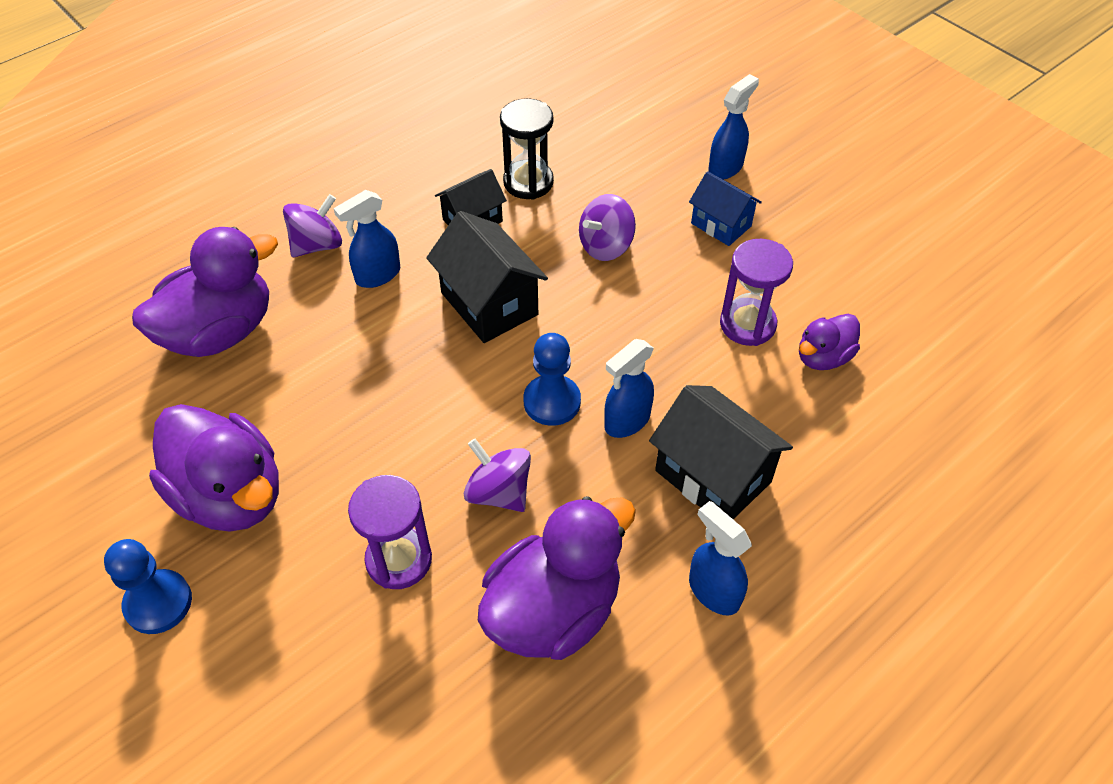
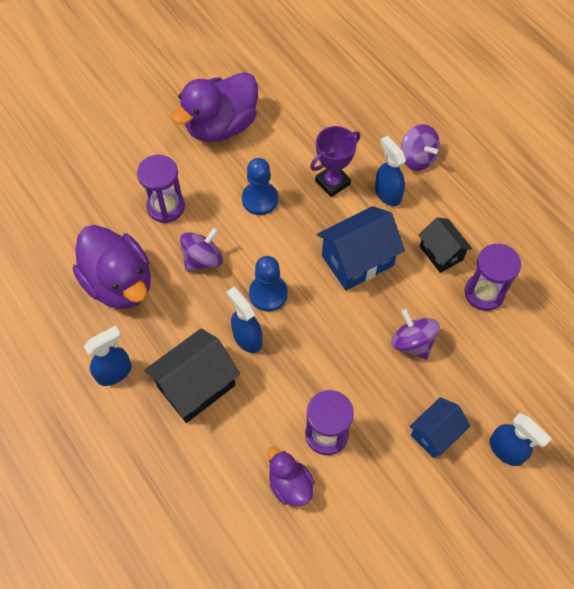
camera: 95 degrees right, 10 degrees up
(158, 603) = (160, 101): blue pawn -> blue pawn (260, 199)
(219, 332) = (342, 111): purple duck -> none
(356, 337) = (332, 182): none -> purple trophy
(489, 304) = (357, 260): black house -> blue house
(528, 182) = (484, 293): black hourglass -> purple hourglass

